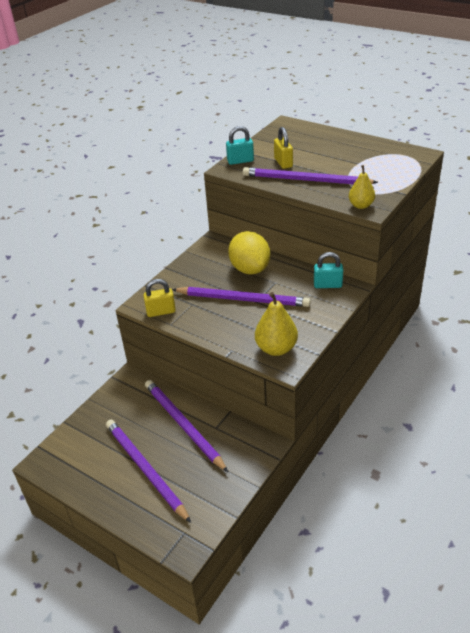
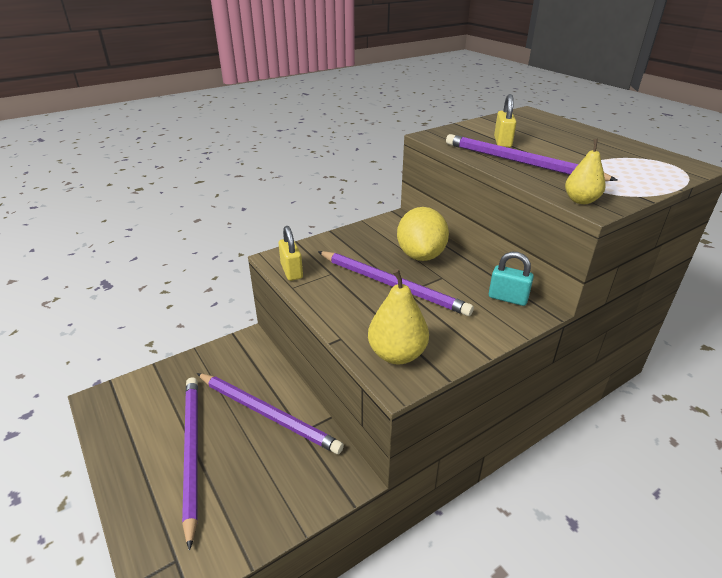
camera: 20 degrees right, 5 degrees down
(161, 311) = (292, 271): yellow padlock -> yellow padlock turned 60 degrees clockwise
(183, 425) = (268, 414): purple pencil -> purple pencil turned 135 degrees clockwise
(240, 161) = (453, 132): turquoise padlock -> none

